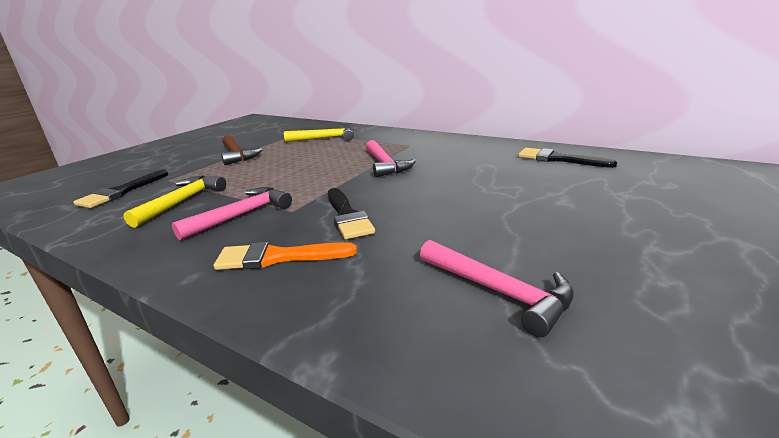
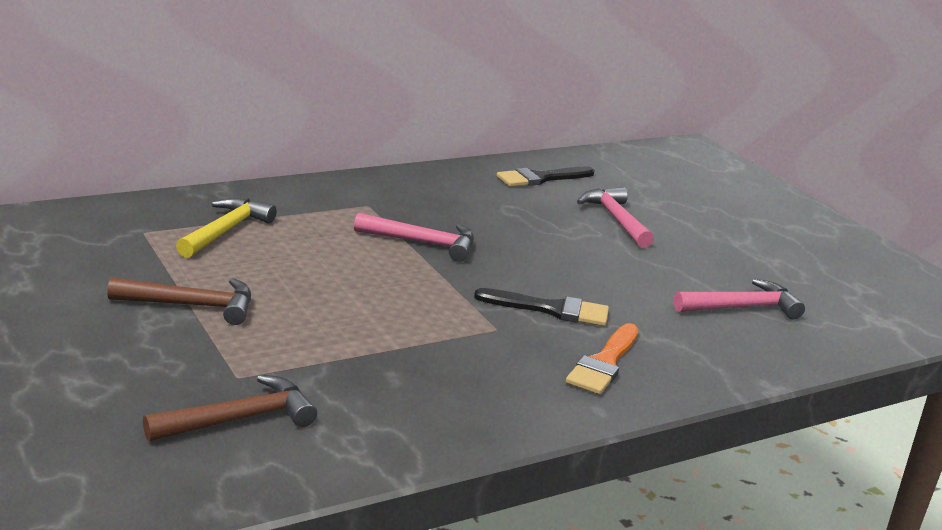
camera: 65 degrees left, 0 degrees up
(121, 192) = (240, 419): black brush -> brown hammer
(182, 201) = (366, 381): yellow hammer -> none
(242, 215) = (472, 356): pink hammer -> pink hammer (615, 219)

